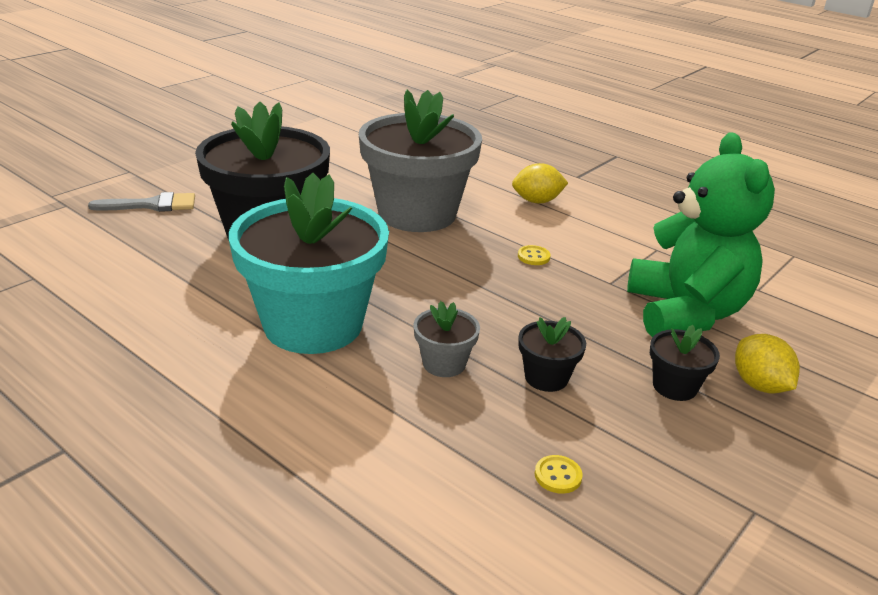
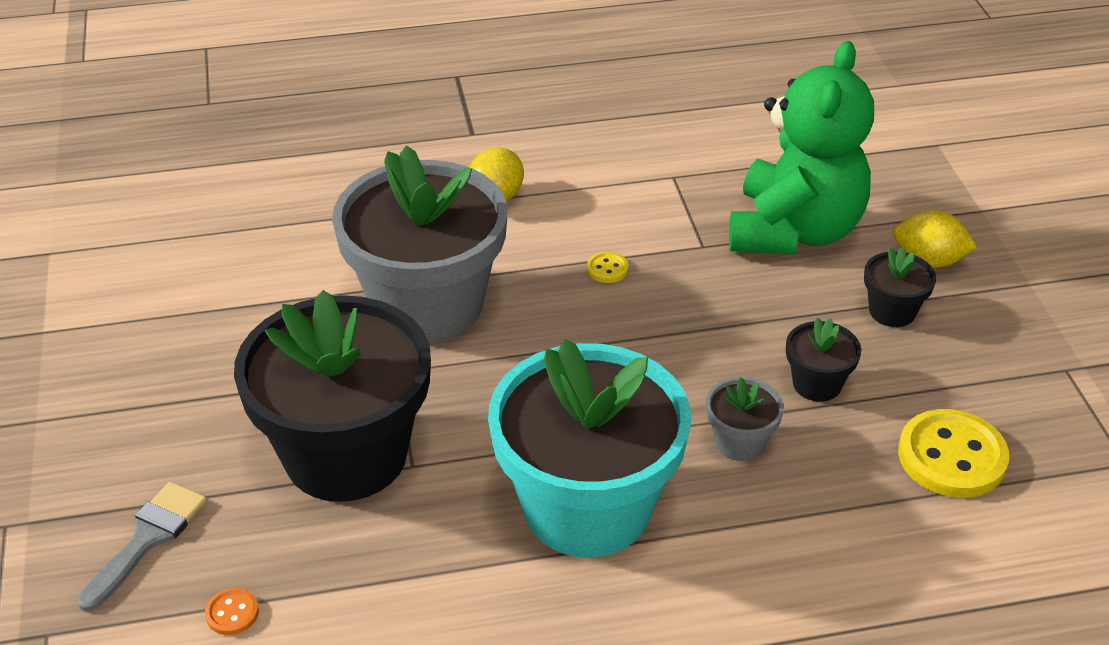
camera: 50 degrees left, 10 degrees up
(119, 244) = (232, 613): none -> orange button
(558, 476) = (951, 457): yellow button -> yellow button, size x2.24
(685, 313) = (794, 231): green teddy bear -> green teddy bear turned 75 degrees clockwise

